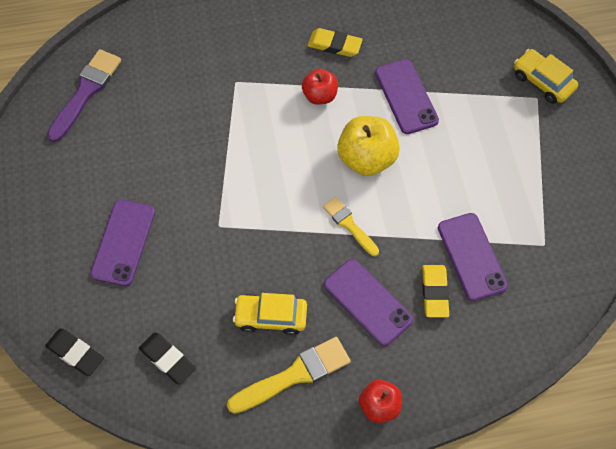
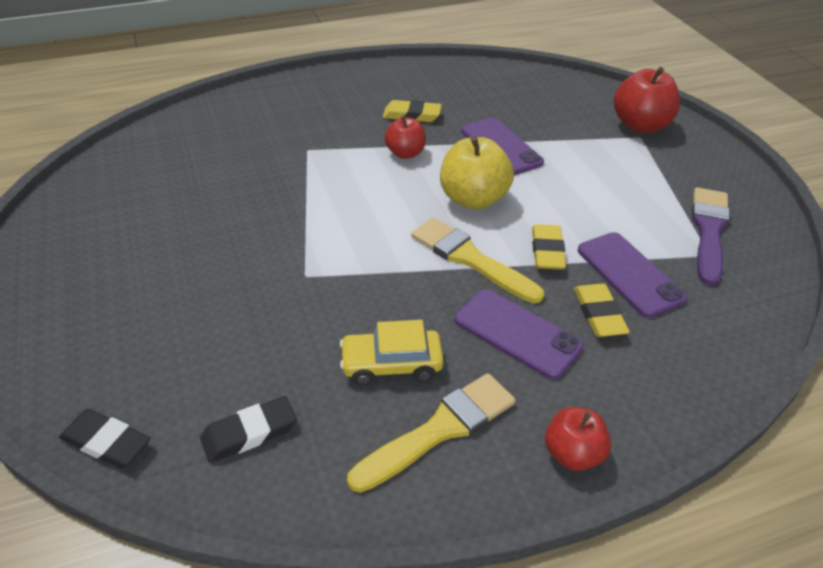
camera: 10 degrees left, 20 degrees down
(86, 92) = (130, 171): purple brush -> purple brush (709, 231)
(123, 242) = (178, 305): purple phone -> none
(167, 359) = (249, 433): black eraser -> black eraser turned 60 degrees counterclockwise
(349, 225) = (470, 259): yellow brush -> yellow brush, size x1.61
(413, 224) = (547, 251): none -> yellow eraser
(543, 81) = (640, 125): yellow car -> red apple

